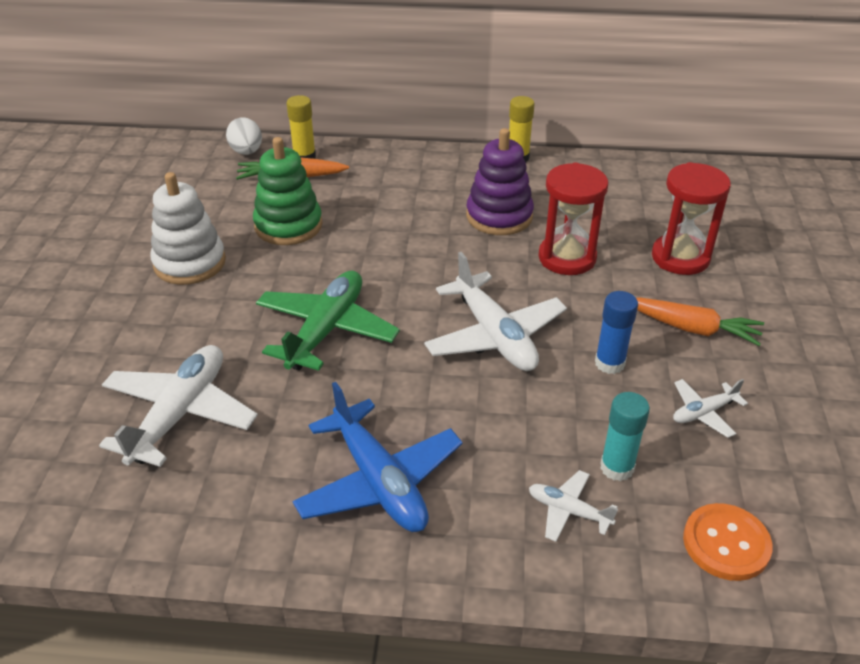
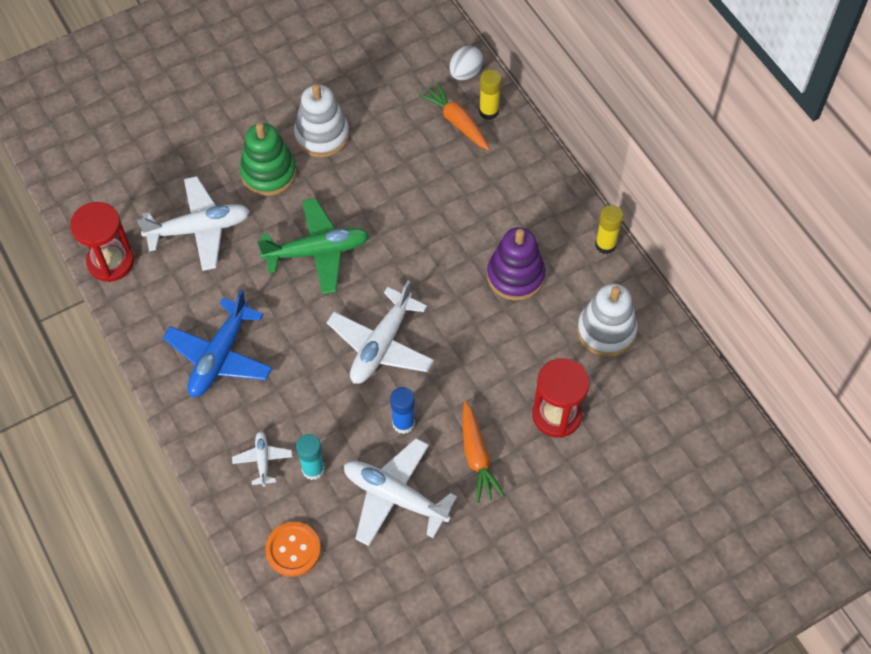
camera: 55 degrees right, 20 degrees up
(288, 225) = (402, 159): green stacking toy -> green stacking toy (268, 173)
(567, 258) = (498, 344): red hourglass -> red hourglass (111, 262)
(609, 193) = (606, 331): none -> white stacking toy
(704, 413) = (395, 496): white plane -> white plane, size x2.01

